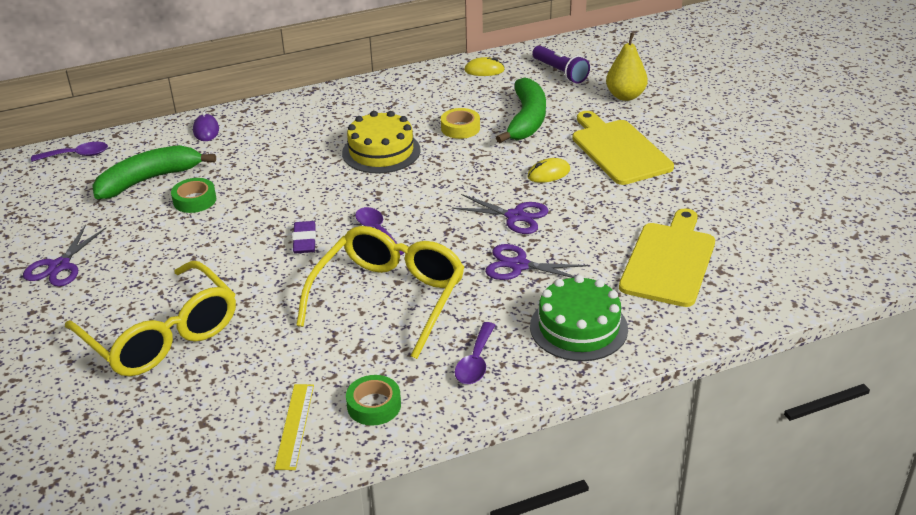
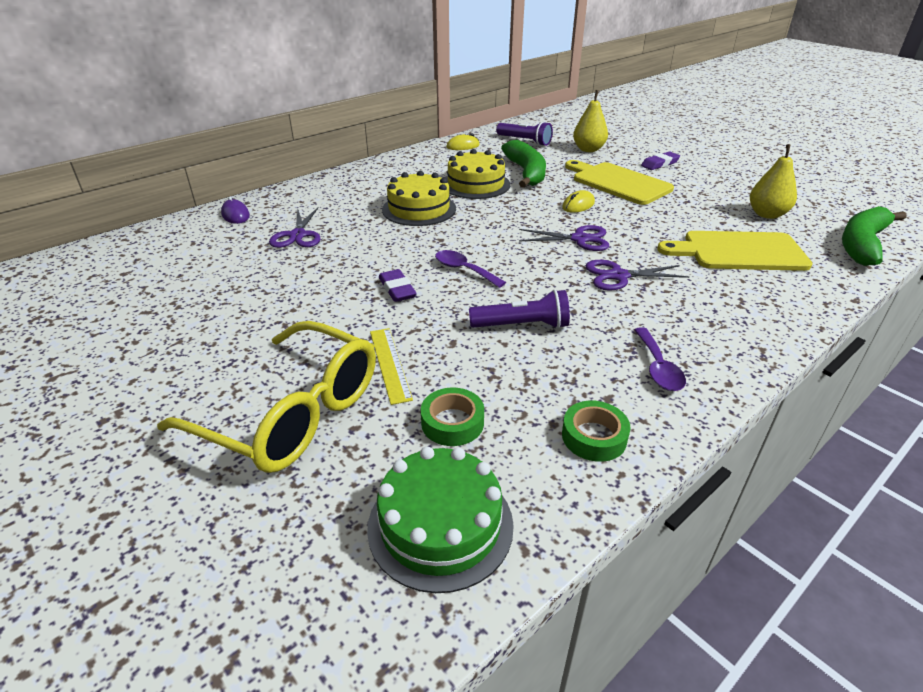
camera: 20 degrees left, 0 degrees up
(59, 266) = (122, 362): purple scissors -> purple scissors (297, 235)
(77, 155) = (100, 253): purple spoon -> none
(149, 180) = (195, 262): green banana -> green banana (862, 244)
(194, 200) = (256, 272): green tape -> green tape (452, 422)
(295, 426) = (522, 483): yellow ruler -> yellow ruler (390, 364)
(389, 298) = (522, 325): yellow glasses -> purple flashlight
(460, 128) = (476, 184): yellow tape -> yellow cake
(578, 327) = (721, 317): green cake -> green cake (440, 525)
(669, 261) = (739, 251): yellow cutting board -> yellow cutting board turned 90 degrees counterclockwise
(692, 130) = (659, 164): none -> purple eraser
(749, 221) = (767, 214): none -> yellow pear

